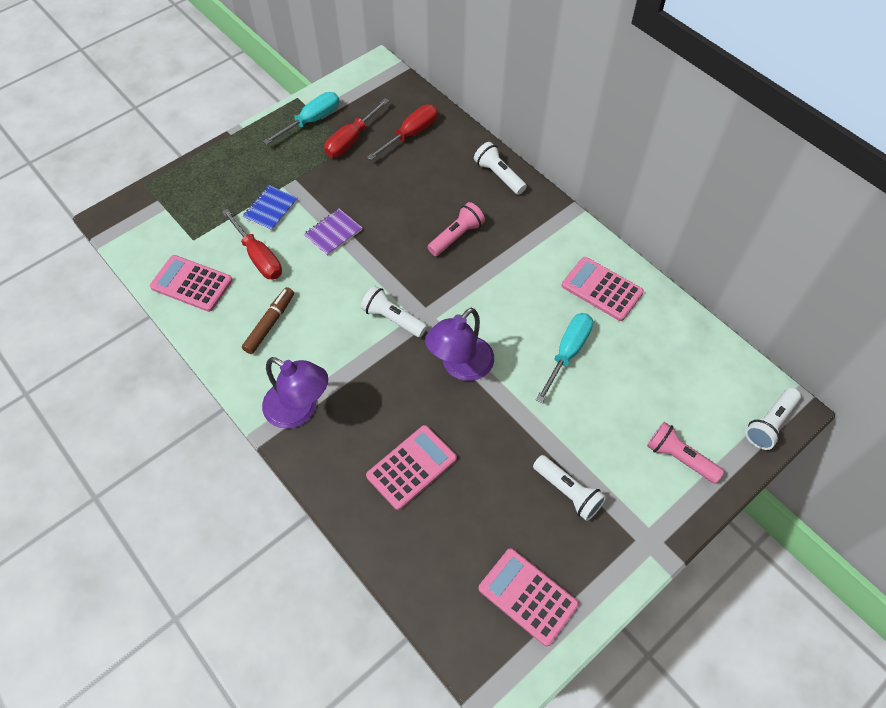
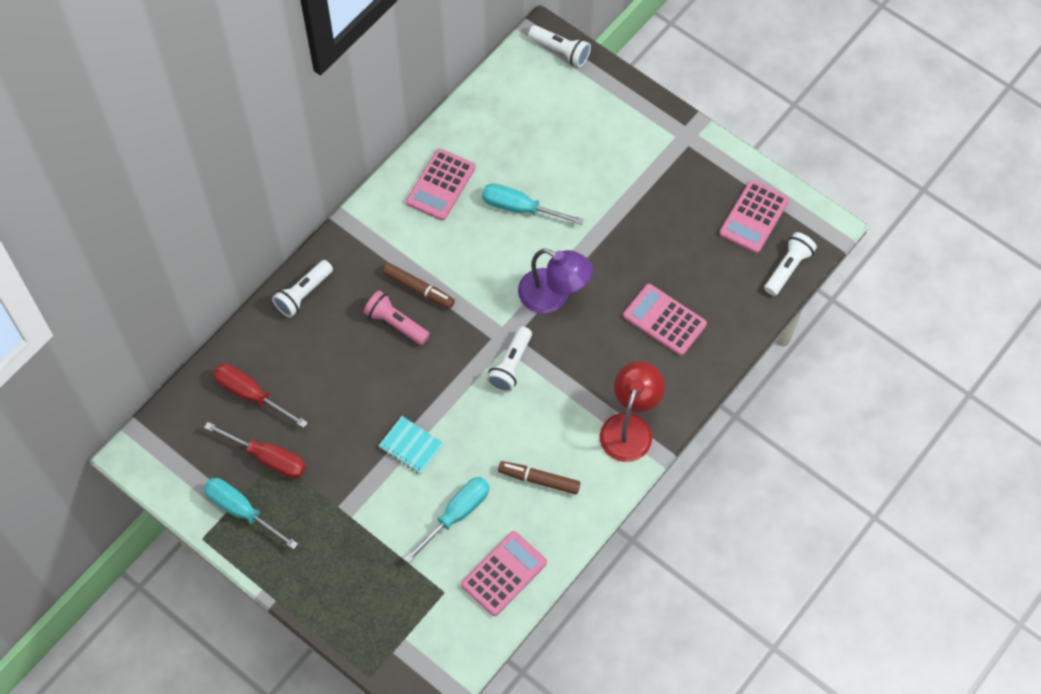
camera: 100 degrees left, 5 degrees up
(191, 284) = (504, 573): pink calculator -> pink calculator turned 150 degrees counterclockwise
(259, 257) = (457, 514): red screwdriver -> turquoise screwdriver
(270, 209) = (387, 521): blue notebook -> none
(299, 410) = (629, 427): purple lamp -> red lamp
(333, 233) = (411, 446): purple notebook -> turquoise notebook
(488, 257) = (419, 289): none -> brown marker
(568, 492) = (658, 196): white flashlight -> white flashlight (788, 268)
(679, 458) = (608, 116): pink flashlight -> none

